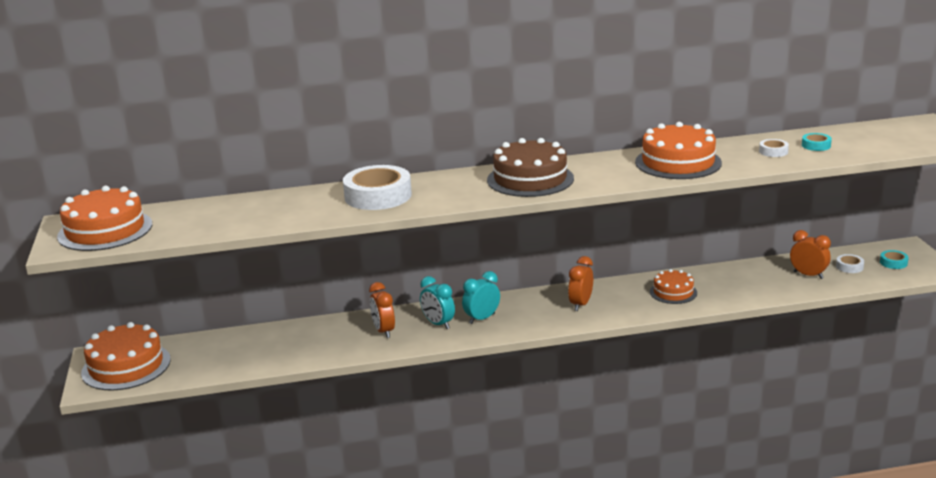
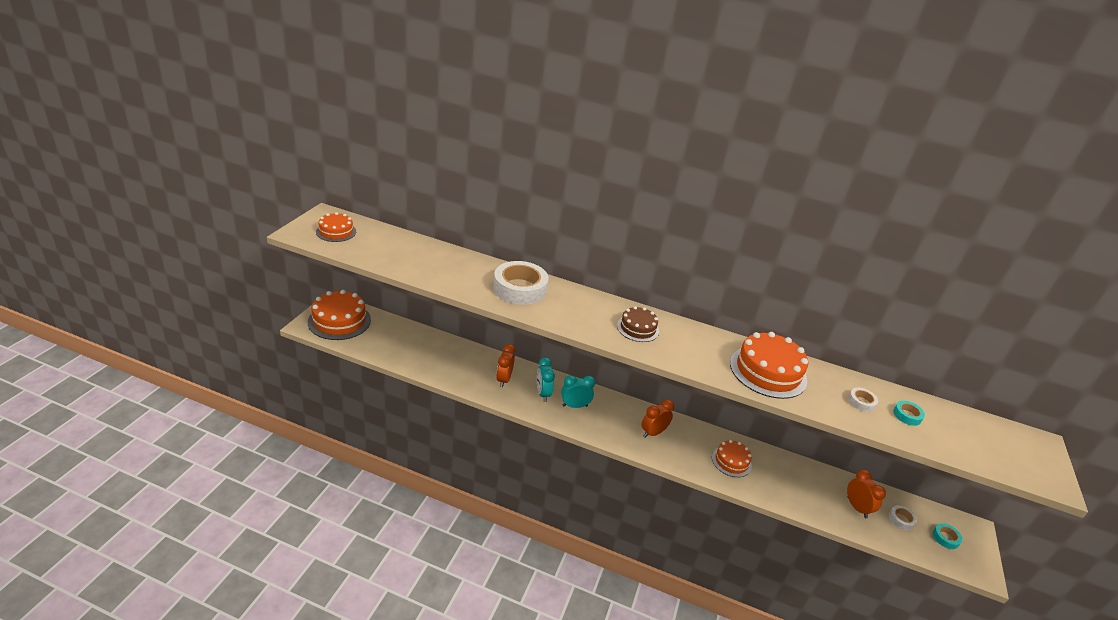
camera: 25 degrees right, 10 degrees up
(105, 230) = (336, 232): orange cake -> orange cake, size x0.58
(530, 179) = (637, 328): brown cake -> brown cake, size x0.58

